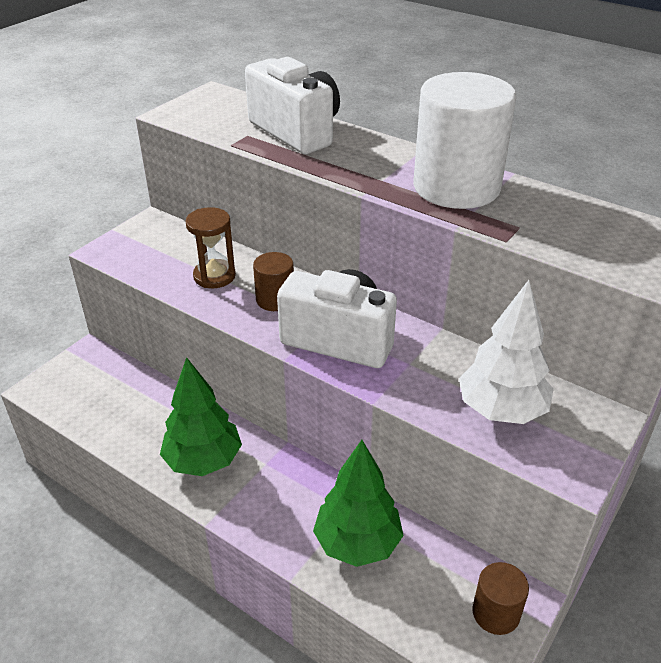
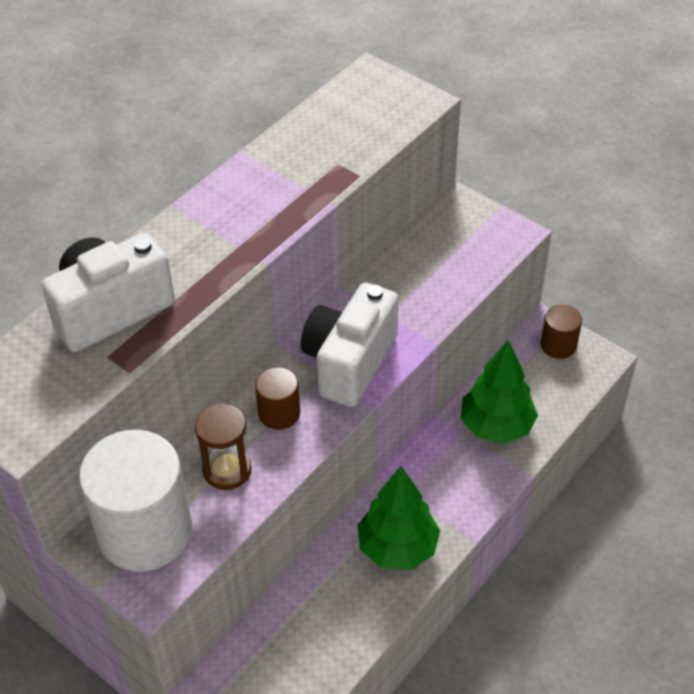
camera: 85 degrees left, 10 degrees up
(456, 187) = (263, 194): white cylinder -> white cylinder (145, 531)
(501, 410) = (449, 262): white tree -> none

